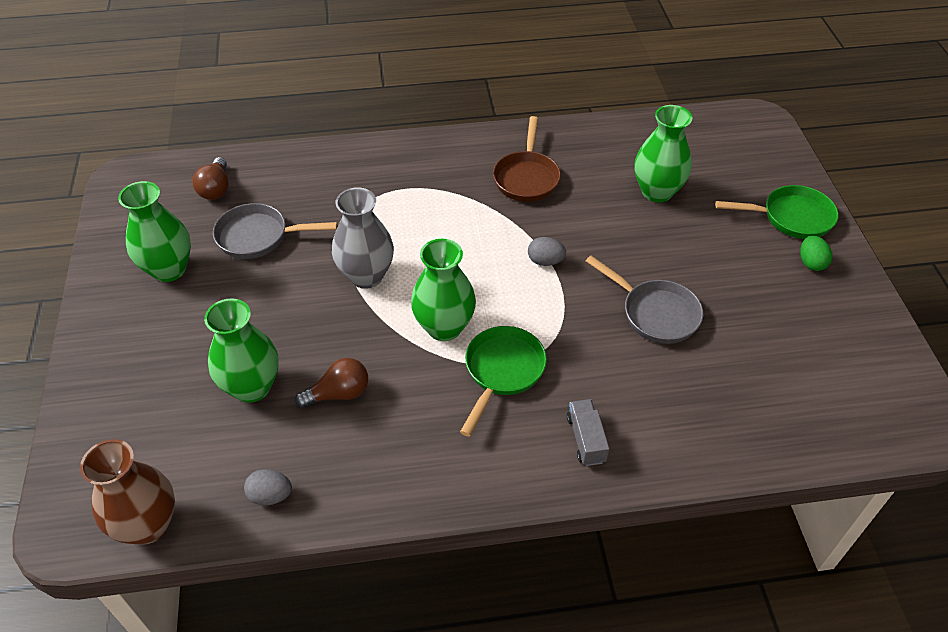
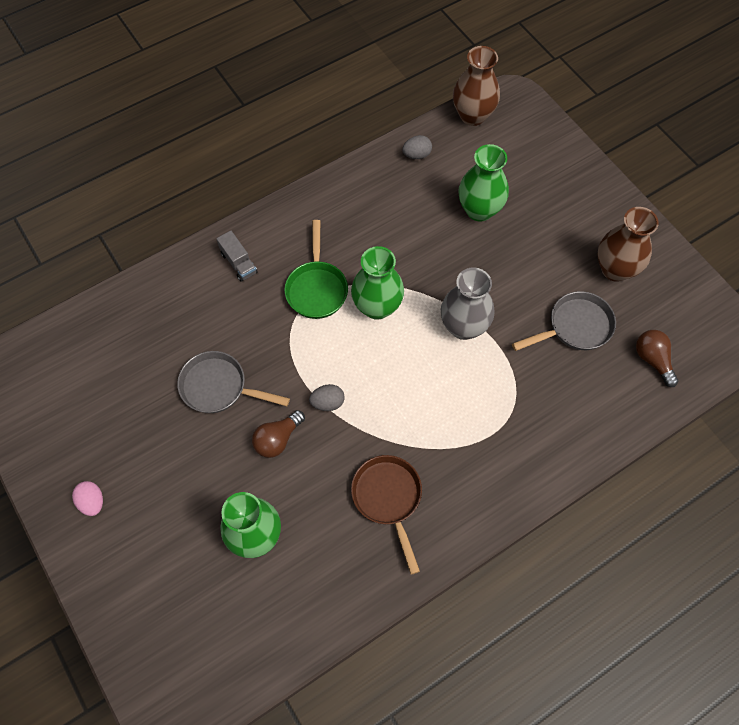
camera: 155 degrees right, 15 degrees up
(169, 269) = (615, 269): green vase -> brown vase
(339, 393) = (419, 228): brown light bulb -> brown light bulb (277, 439)
(791, 217) = (116, 557): green pan -> none
(811, 263) = (92, 502): green egg -> pink egg

